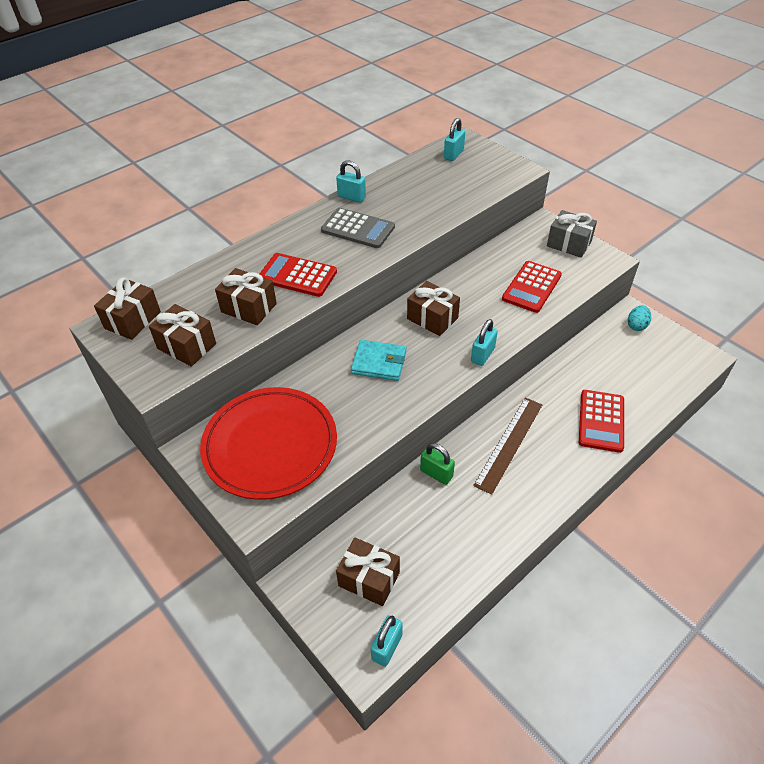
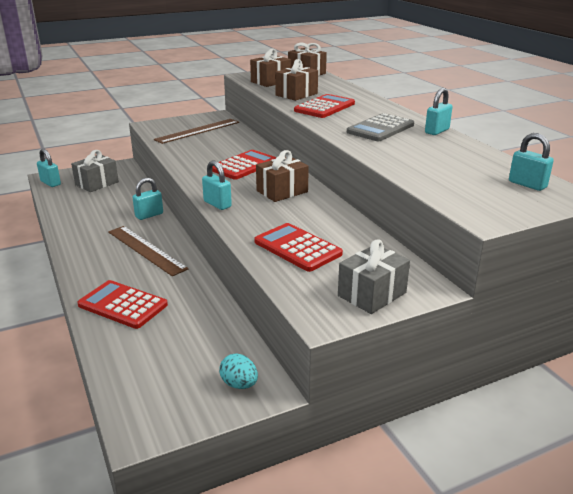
camera: 105 degrees right, 20 degrees down
(270, 445) = (198, 131): red plate -> brown ruler
(369, 579) = (97, 183): brown gift -> grey gift
(379, 362) = (244, 166): turquoise wallet -> red calculator
(436, 473) = (149, 215): green padlock -> turquoise padlock

